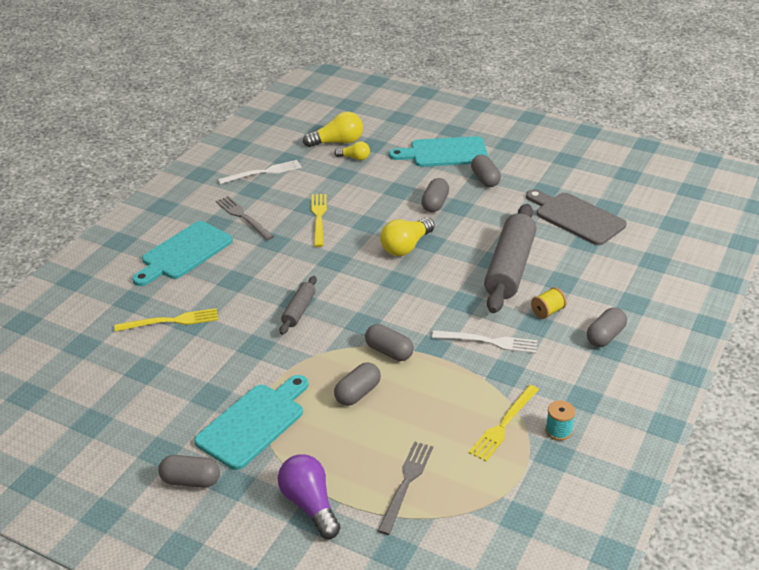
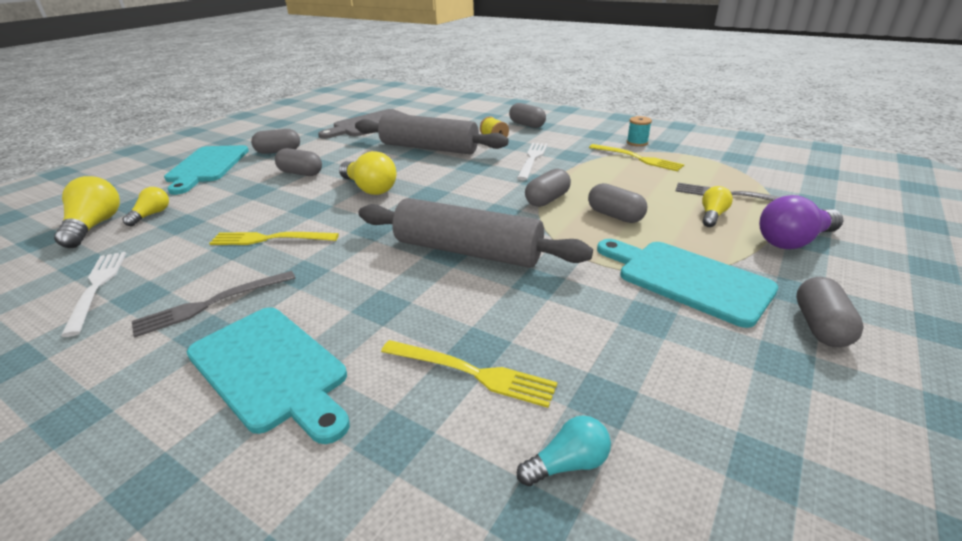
camera: 85 degrees left, 5 degrees down
(106, 355) = (567, 464): none -> turquoise light bulb
(171, 321) = (471, 372): yellow fork -> yellow fork turned 120 degrees clockwise
(299, 310) = (468, 251): grey rolling pin -> grey rolling pin, size x2.03
(359, 459) = (712, 216): none -> yellow light bulb

